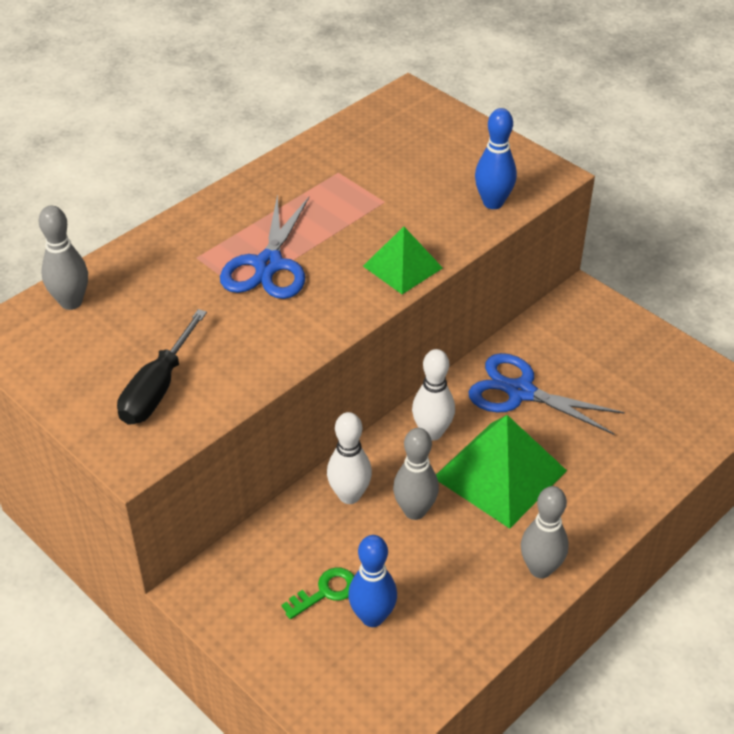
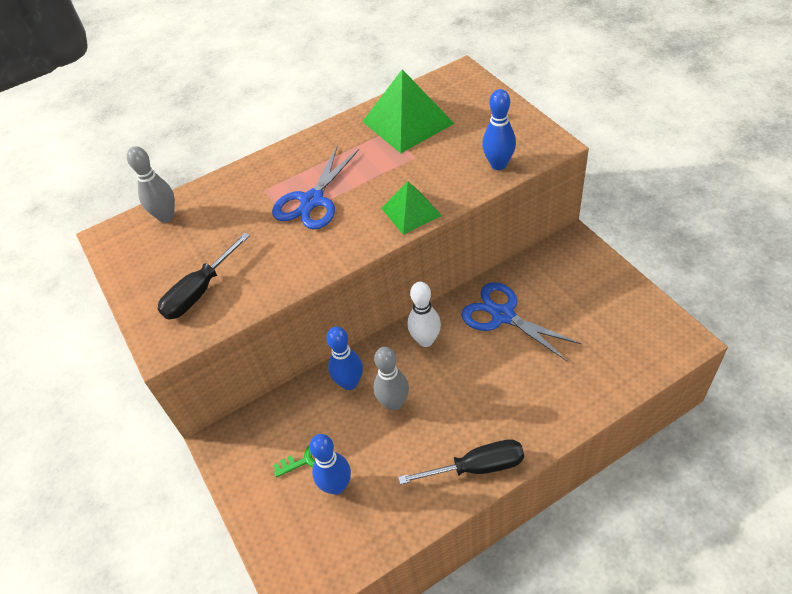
camera: 20 degrees right, 5 degrees up
(349, 495) = (349, 383): white bowling pin -> blue bowling pin
(499, 473) = (467, 381): green pyramid -> green pyramid (407, 122)
(540, 569) = (476, 467): grey bowling pin -> black screwdriver

